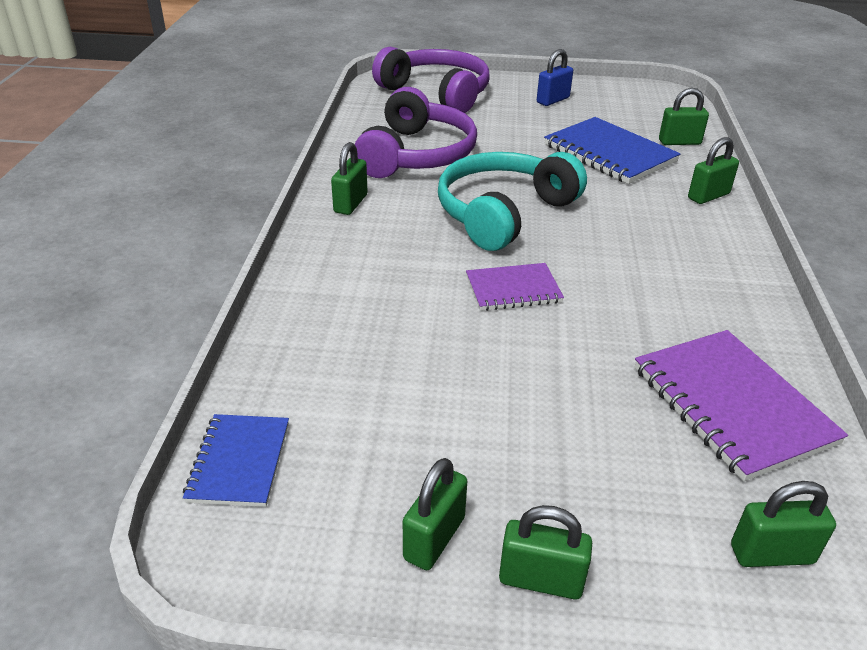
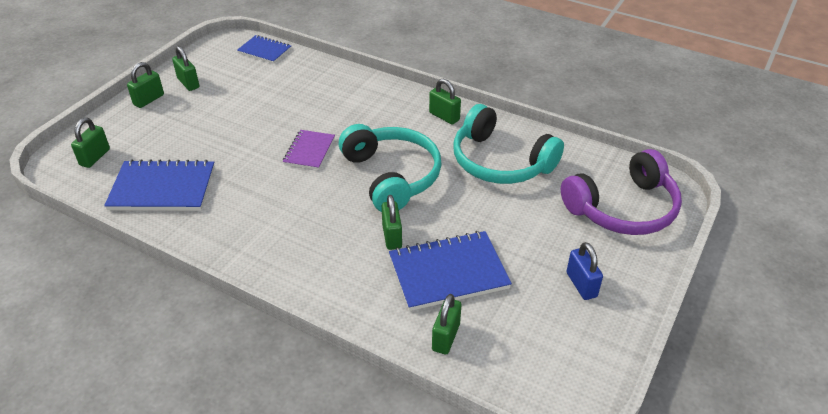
camera: 115 degrees right, 5 degrees up
(417, 155) = (500, 162): purple headphones -> turquoise headphones
(708, 196) = (344, 299): green padlock -> green padlock (392, 236)
(731, 405) = (163, 188): purple notebook -> blue notebook

